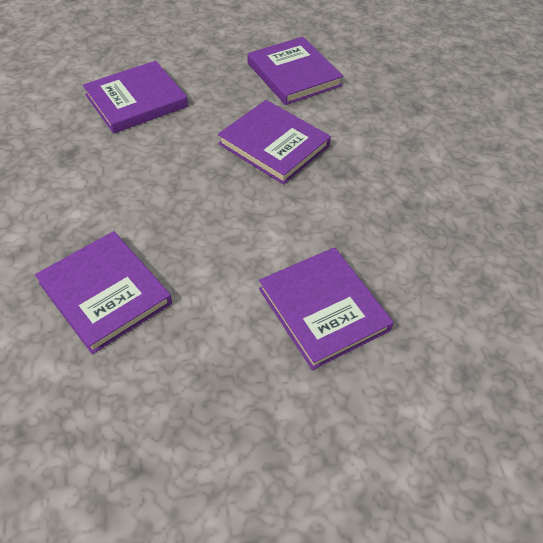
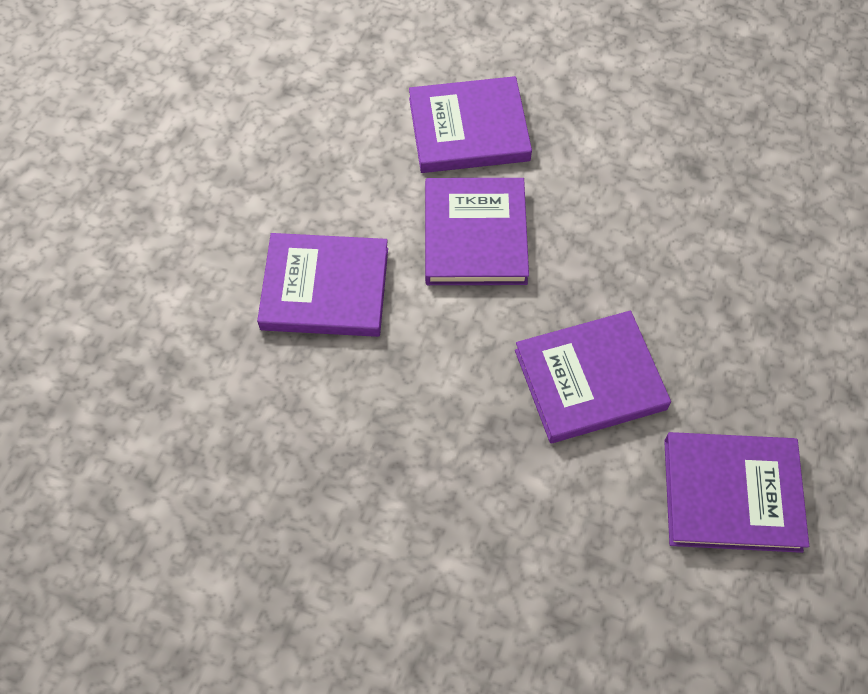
camera: 125 degrees right, 10 degrees up
(136, 101) = (765, 269): purple book -> purple book (475, 235)

